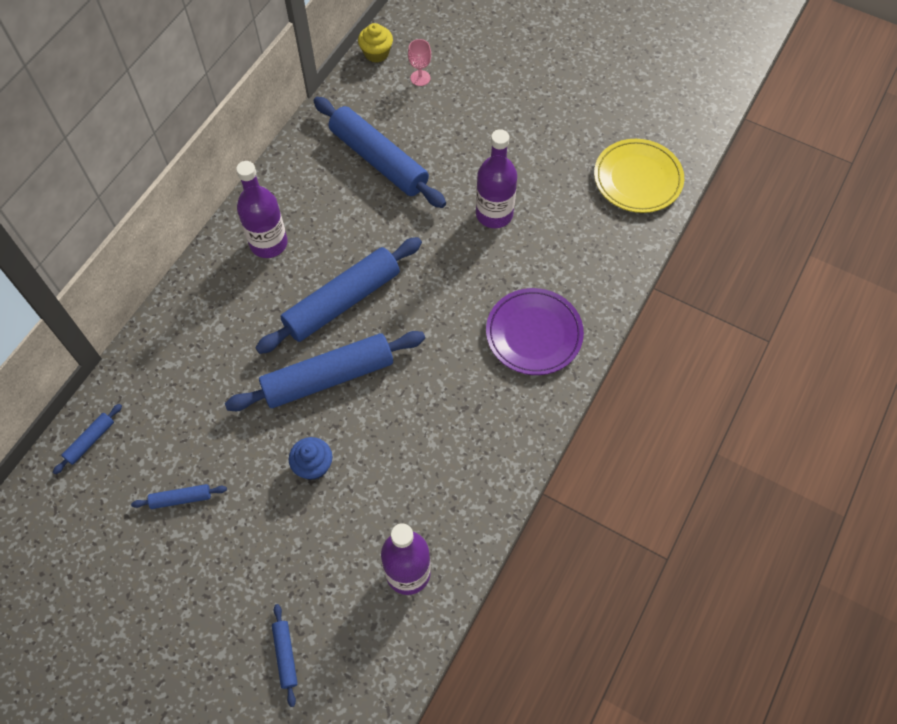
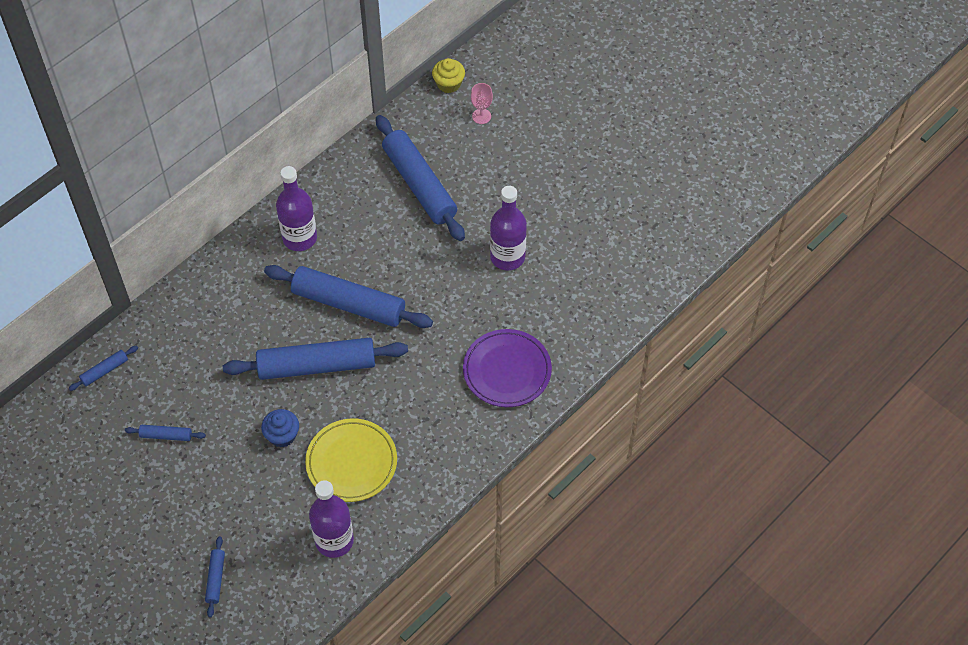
camera: 15 degrees right, 5 degrees down
(342, 302) = (348, 304): blue rolling pin -> blue rolling pin turned 45 degrees clockwise
(637, 179) = (650, 254): yellow plate -> yellow plate (351, 462)

